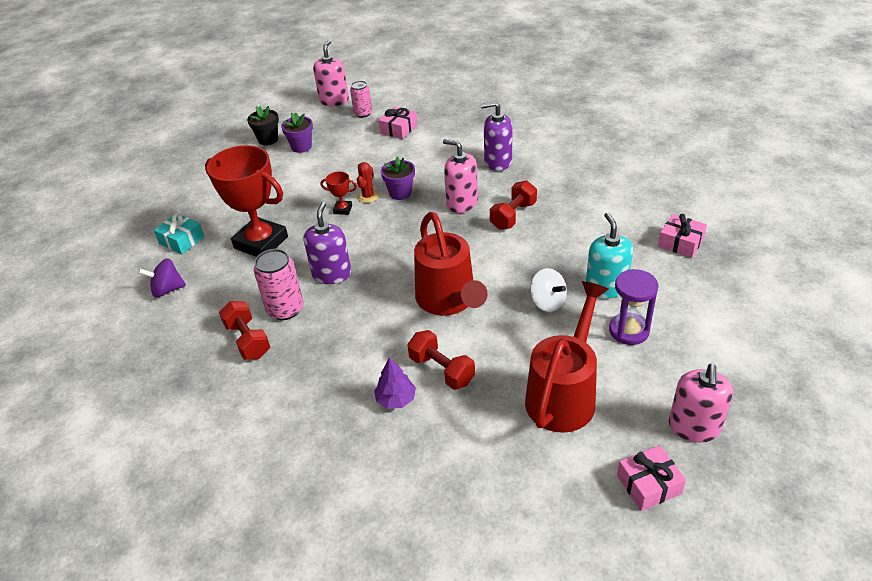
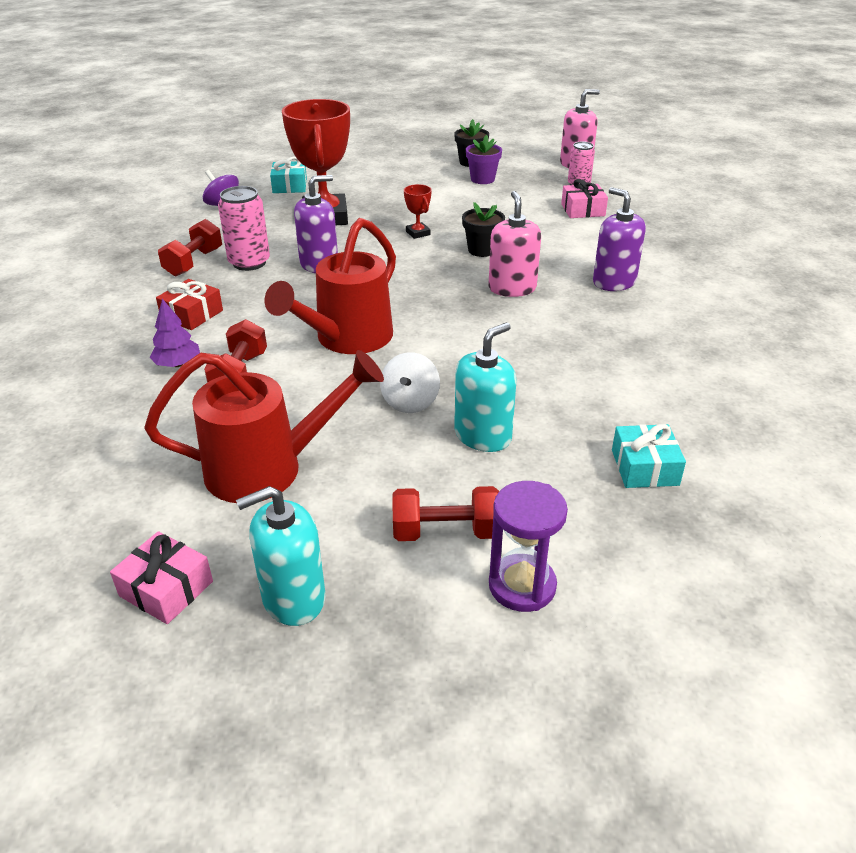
camera: 50 degrees right, 5 degrees down
(331, 368) = (192, 314): none -> red gift
(368, 196) = (454, 237): red cactus -> none
(400, 193) = (482, 250): purple flower pot -> black flower pot
(513, 216) = (532, 326): red dumbbell -> red dumbbell (446, 532)
(629, 331) = (422, 481): purple hourglass -> purple hourglass (522, 586)
(680, 243) = (645, 467): pink gift -> turquoise gift
(694, 427) = (293, 598): pink soap dispenser -> turquoise soap dispenser

